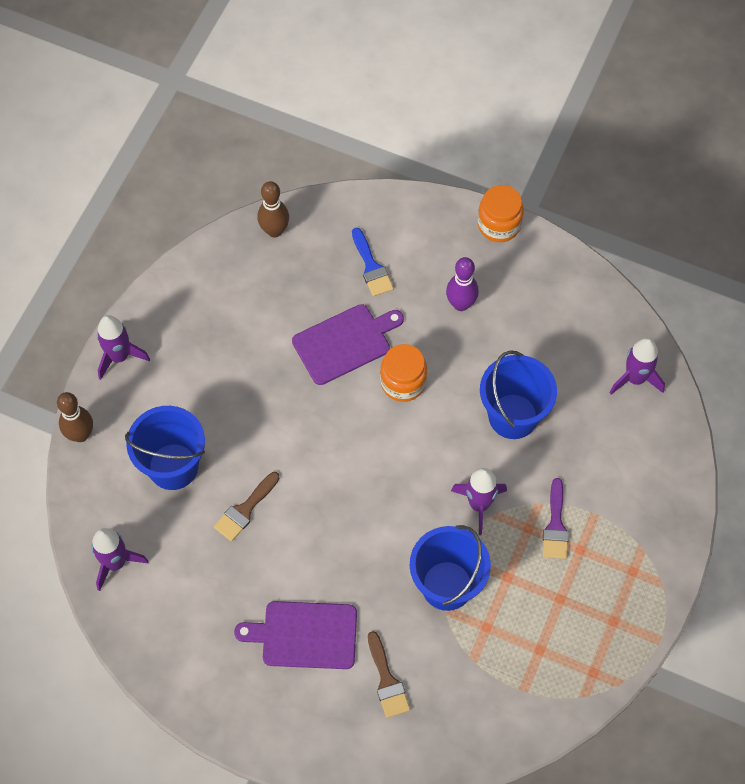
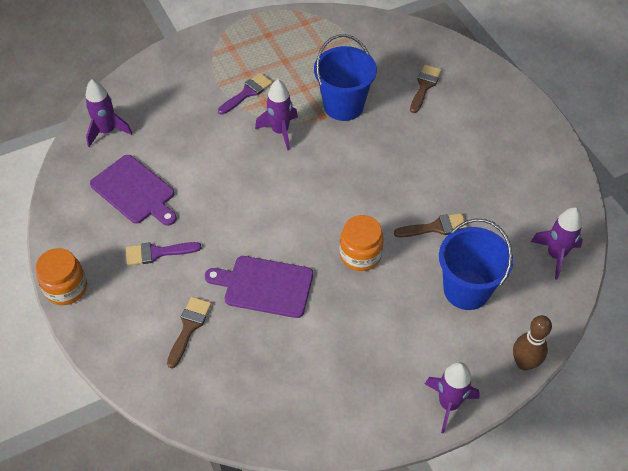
camera: 140 degrees left, 10 degrees down
(274, 230) = (232, 417): brown bowling pin -> none
(305, 635) = (455, 136): purple cutting board -> purple cutting board (135, 191)
(371, 267) = (189, 327): blue brush -> brown brush
(403, 382) = (252, 231): orange jar -> orange jar (360, 255)
(461, 304) = (157, 253): purple bowling pin -> purple brush
(513, 416) = (205, 162): blue bucket -> none

